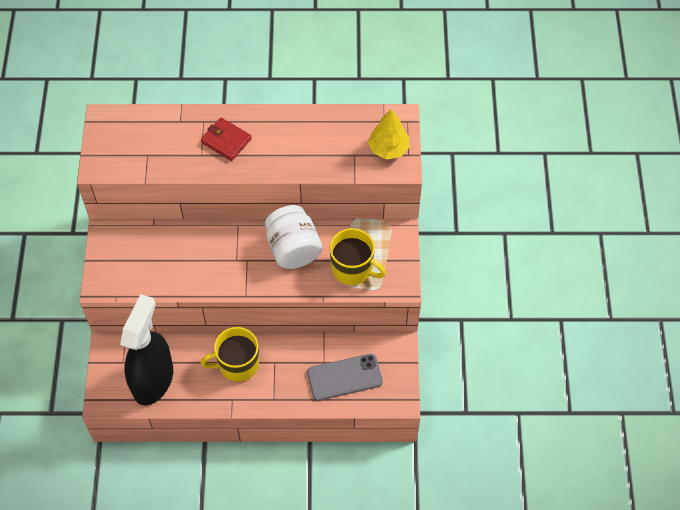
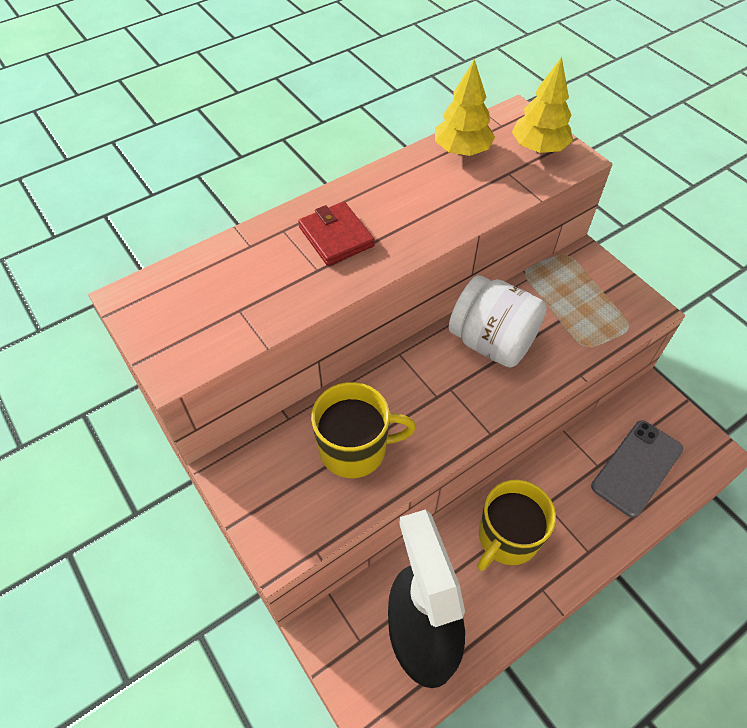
camera: 35 degrees left, 5 degrees down
(226, 141) = (336, 236): red wallet -> red wallet turned 60 degrees clockwise
(343, 125) = (462, 150): none -> yellow tree
(353, 268) = (579, 323): yellow mug -> yellow mug (355, 449)

